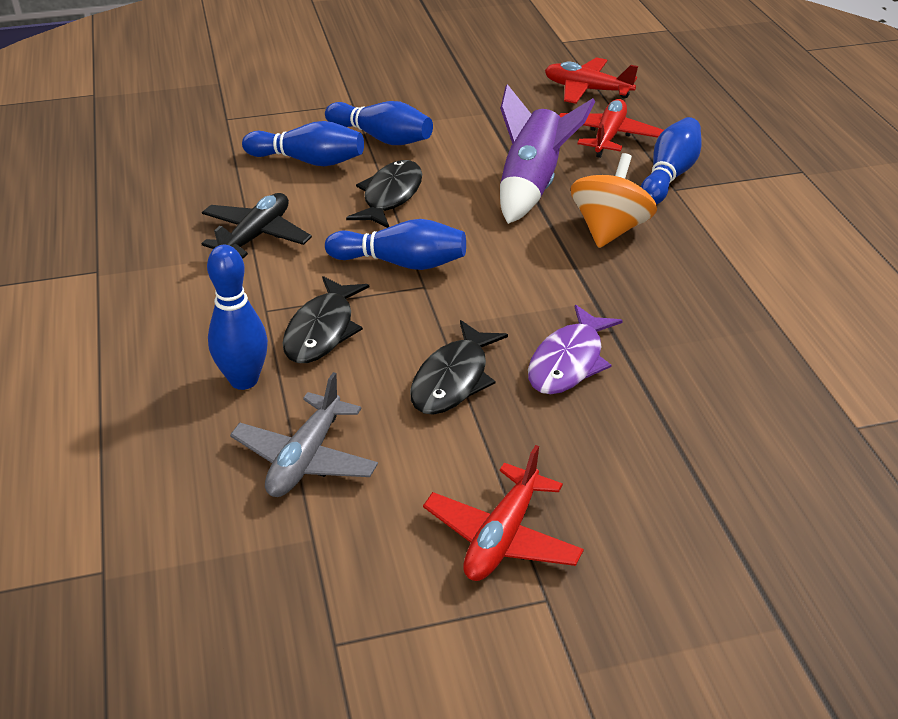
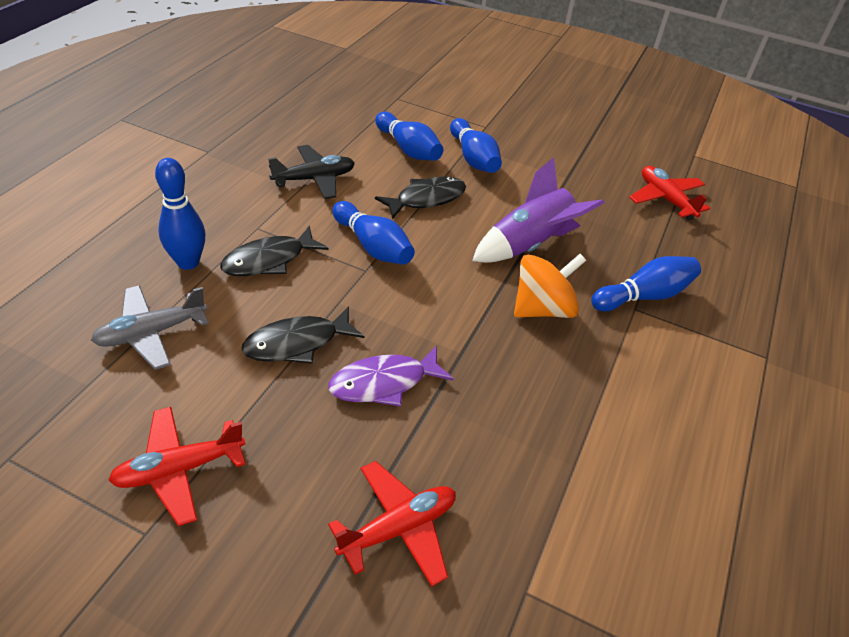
camera: 35 degrees right, 5 degrees up
(608, 136) = (635, 241): red plane -> red plane (398, 528)

